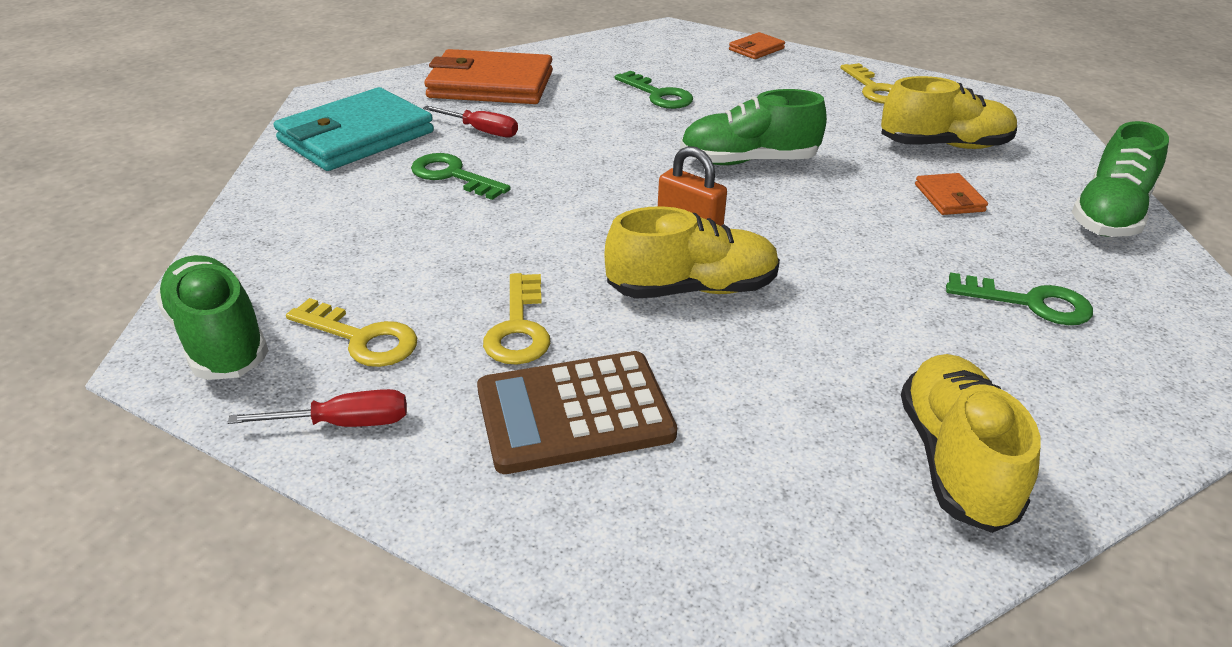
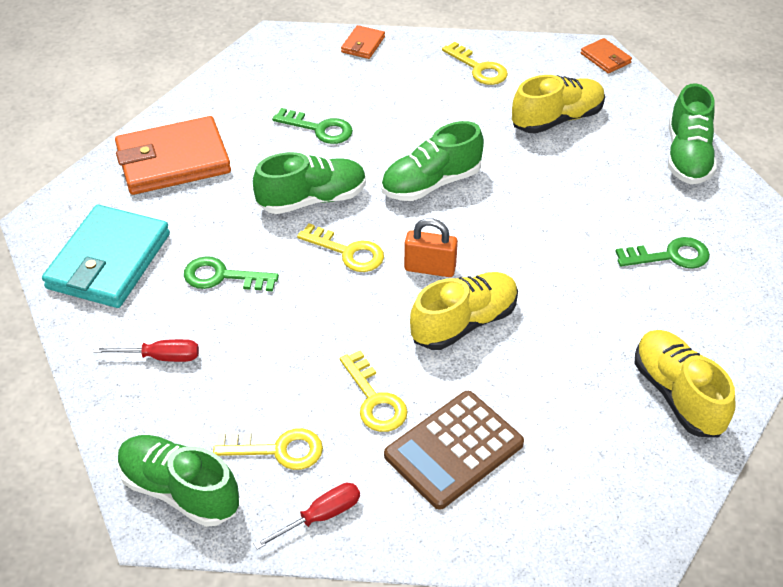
camera: 25 degrees left, 10 degrees up
(481, 131) = (208, 219): red screwdriver -> red screwdriver (161, 357)
(603, 142) = (312, 199): none -> green shoe
(604, 191) = (347, 252): none -> yellow key
(949, 198) = (583, 174): orange wallet -> orange wallet (605, 58)

